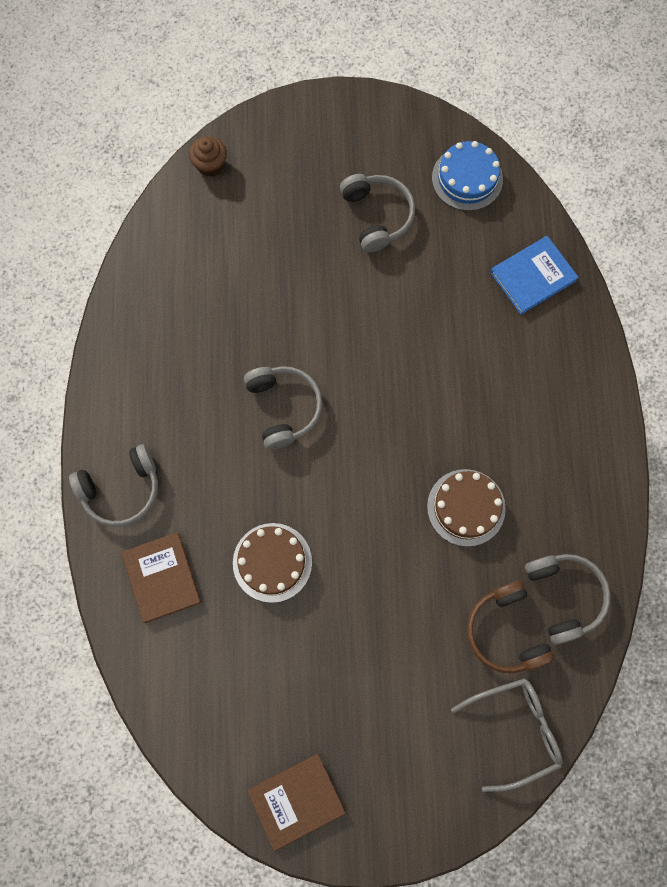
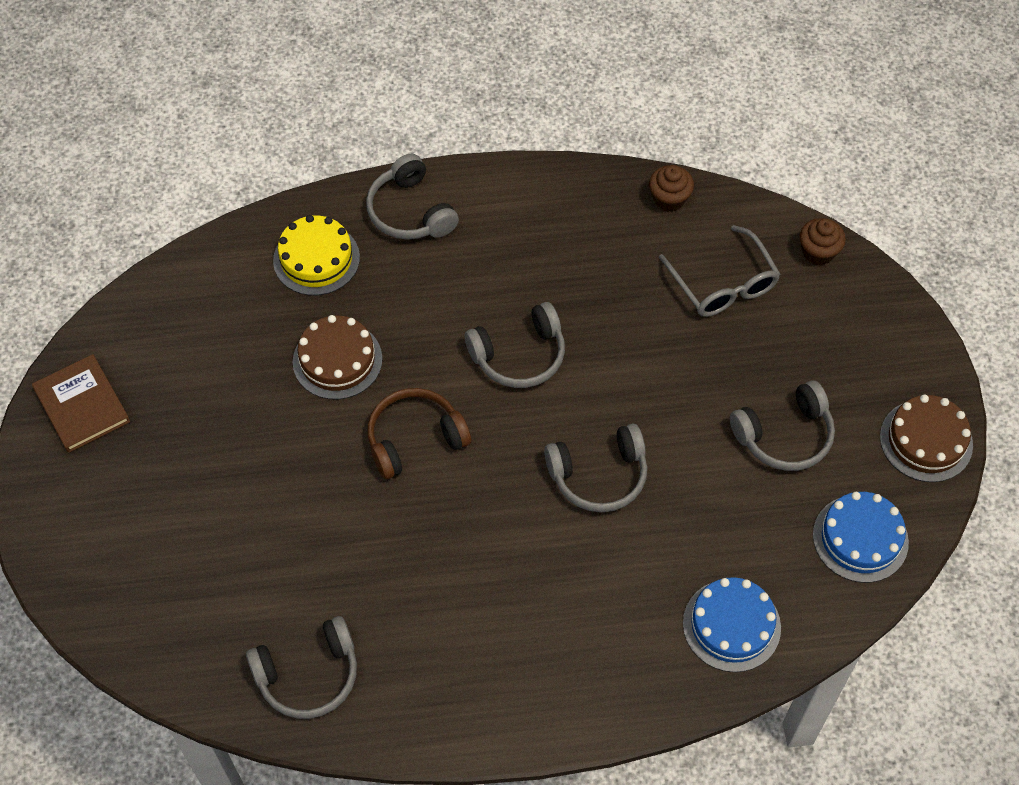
camera: 85 degrees right, 15 degrees down
(140, 271) = (669, 199): none -> brown cupcake
(162, 578) = (316, 259): brown book -> yellow cake
(402, 356) = (599, 476): none -> grey headphones
(466, 507) = (413, 558): brown cake -> brown cake (926, 441)
(505, 631) = (264, 608): brown headphones -> brown headphones (414, 439)
(515, 730) = (150, 623): grey glasses -> grey glasses (723, 284)
(533, 276) = (731, 625): blue book -> blue cake

